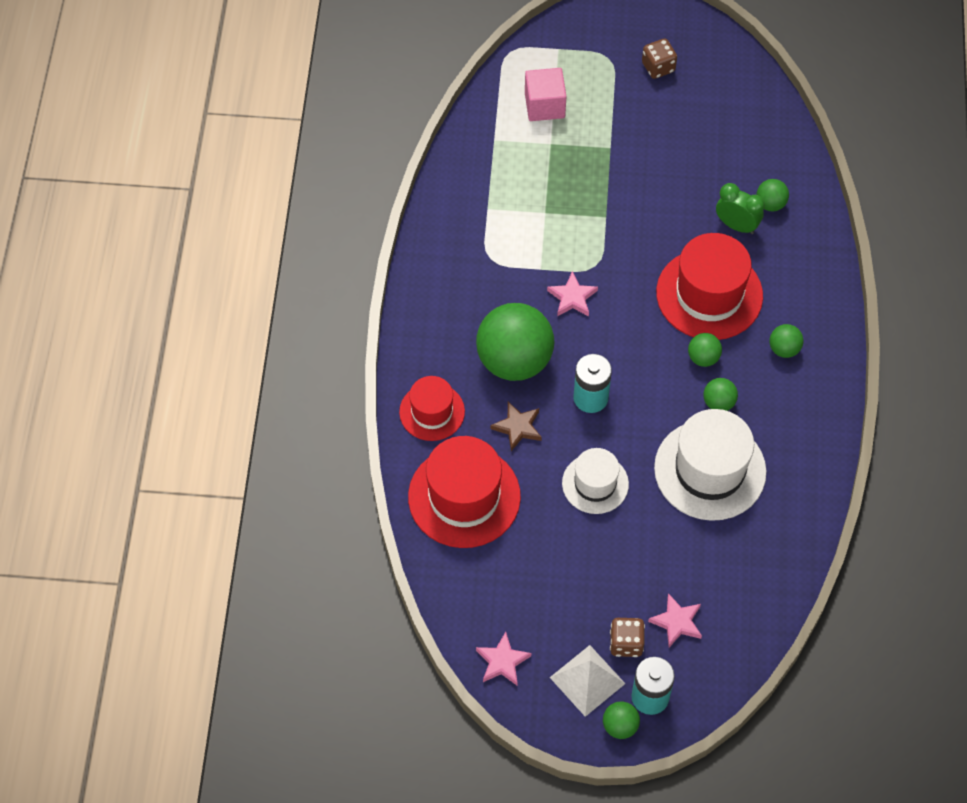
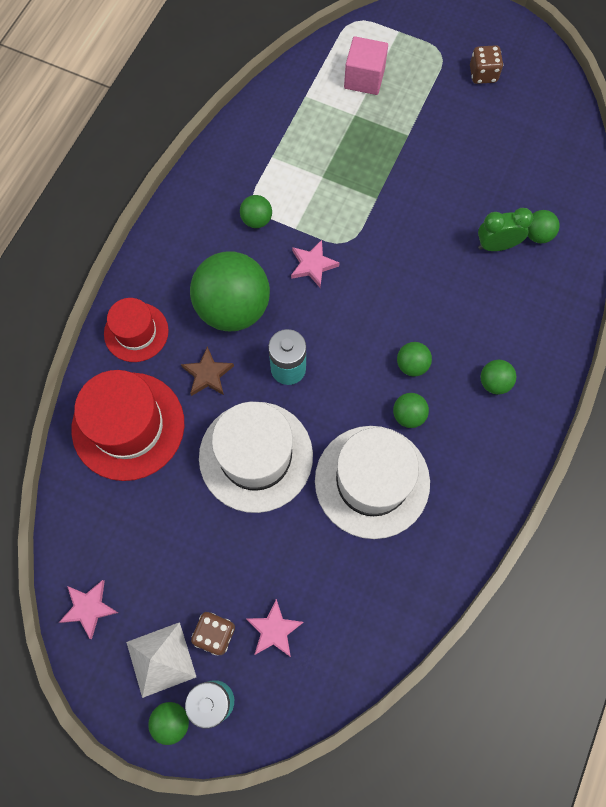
camera: 20 degrees right, 10 degrees up
(500, 272) = (256, 220): none -> green ball
(595, 484) = (256, 456): white hat -> white hat, size x1.68
(709, 294) = (443, 304): red hat -> none
(736, 225) = (496, 245): green clock -> green clock turned 60 degrees counterclockwise

